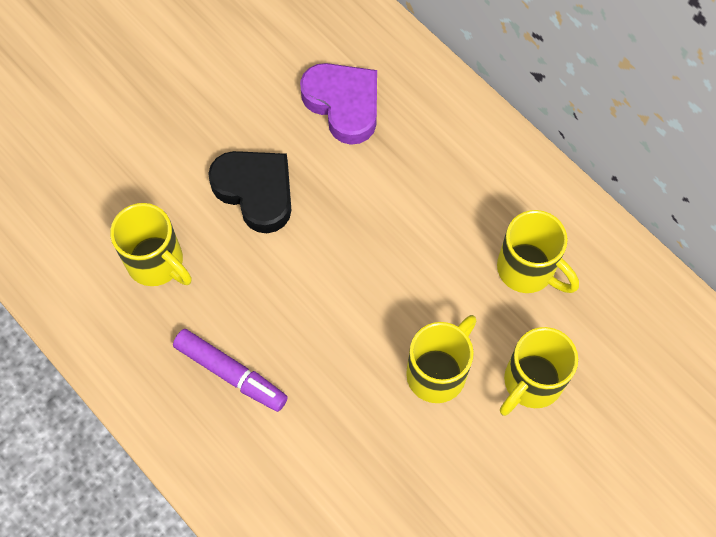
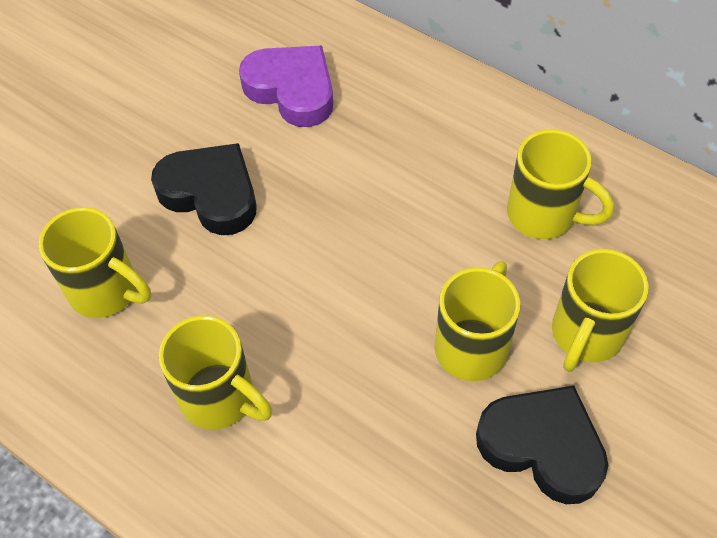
camera: 10 degrees left, 10 degrees down
(231, 373) = (220, 398): purple marker -> yellow mug
(470, 466) = (542, 446): none -> black heart

